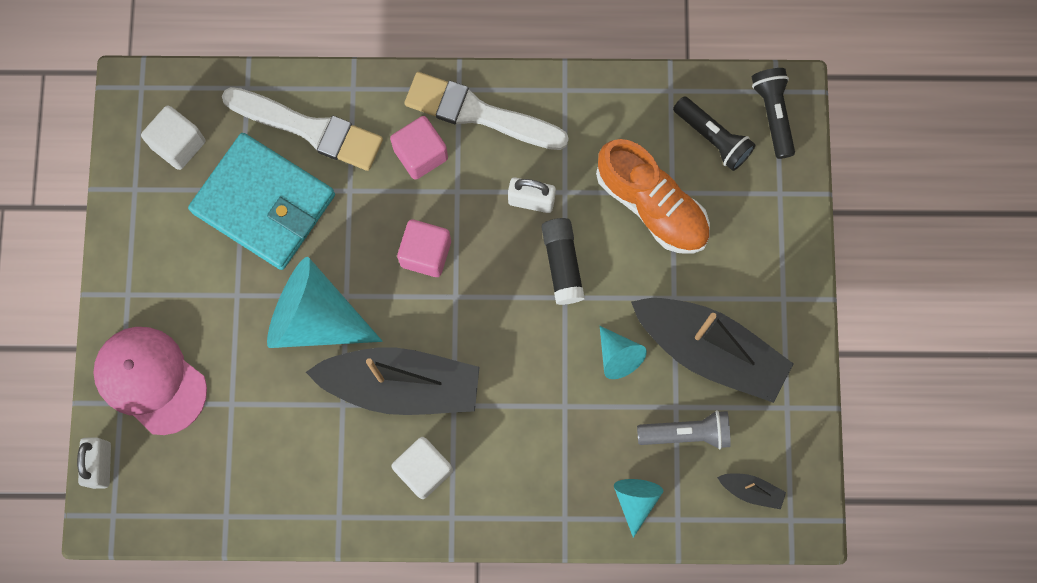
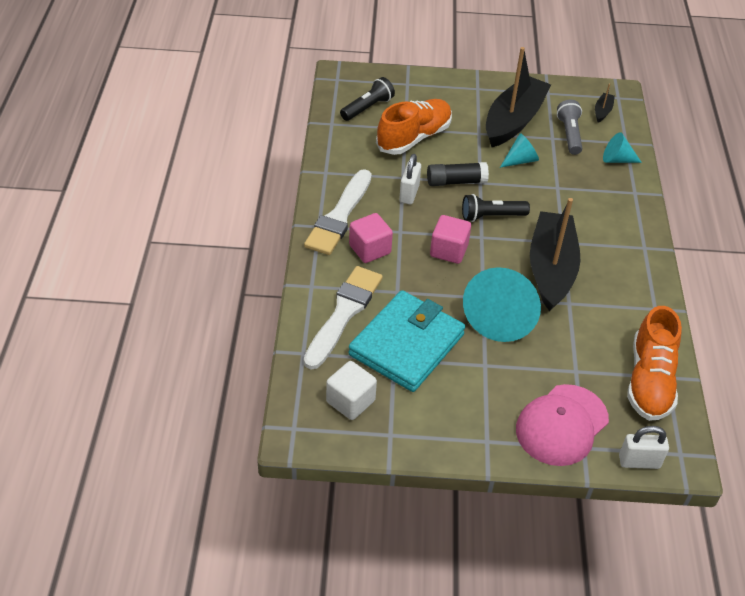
camera: 90 degrees left, 30 degrees down
(219, 493) = (649, 381): none -> orange shoe
(424, 470) = (612, 260): white cube -> none
(773, 114) = (353, 82): black flashlight -> black flashlight (491, 216)

